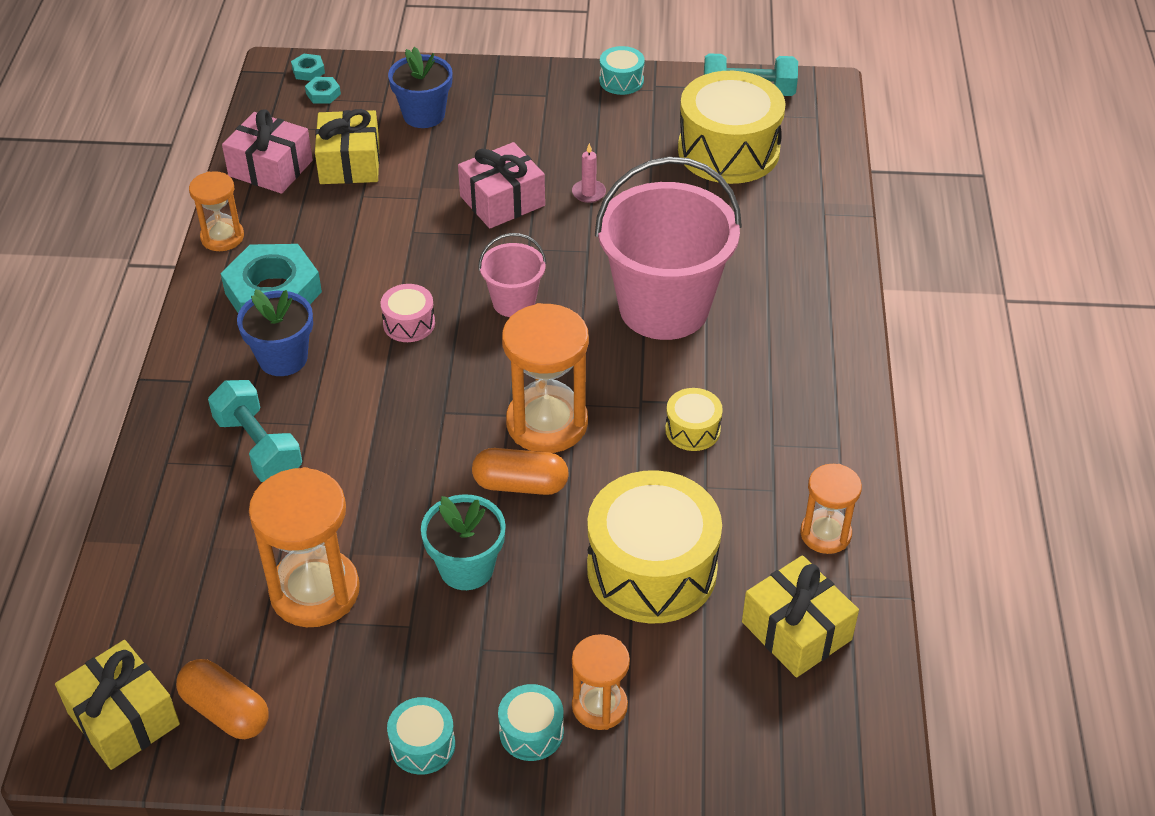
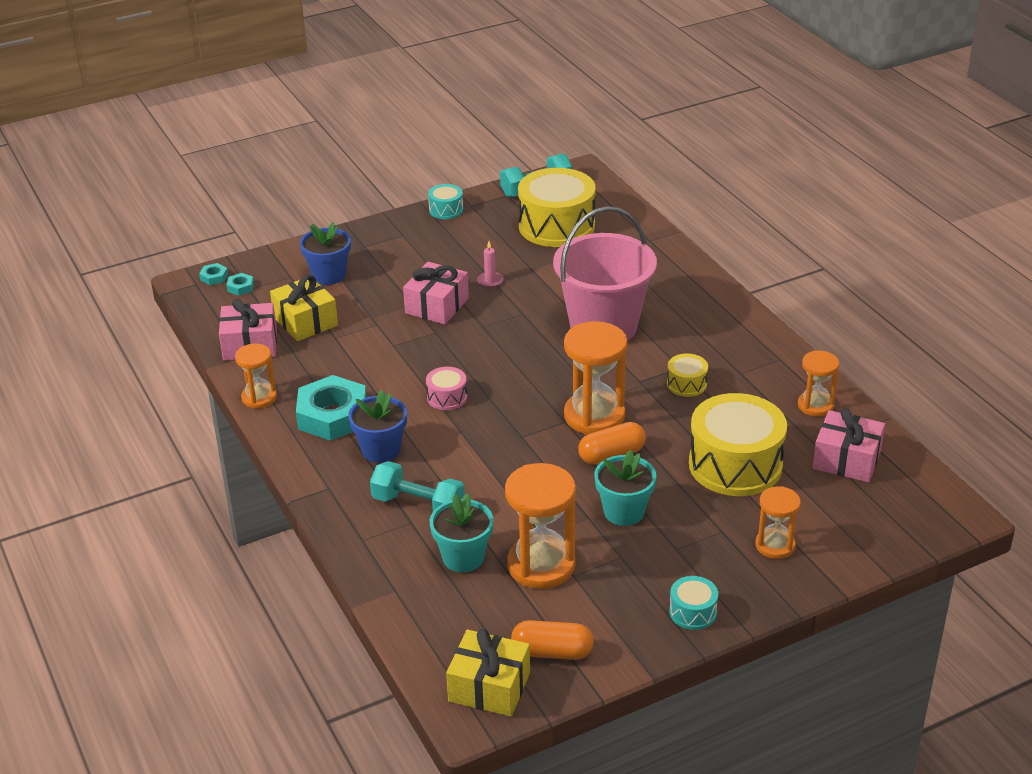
camera: 30 degrees left, 10 degrees down
(244, 537) = (463, 557): none -> turquoise flower pot
(514, 302) = (504, 359): pink bucket -> none
(531, 732) = (749, 576): turquoise drum -> none
(796, 631) = (846, 460): yellow gift -> pink gift

